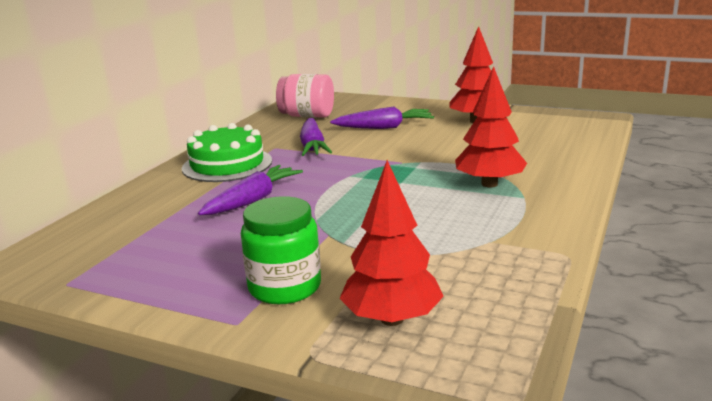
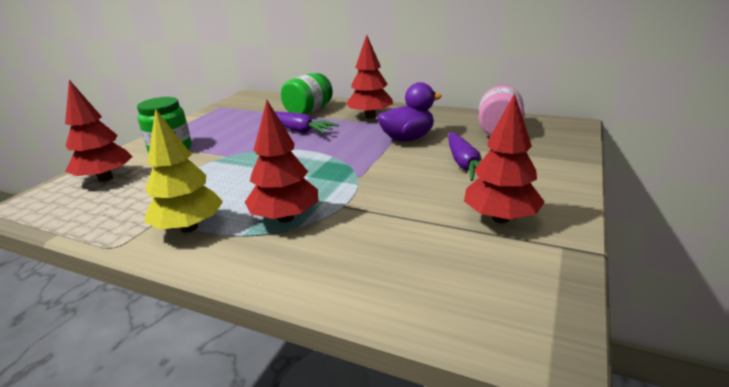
camera: 90 degrees right, 5 degrees up
(171, 201) = (309, 111): none -> green jar
(227, 164) = (370, 116): green cake -> red tree
(313, 146) = (407, 138): purple carrot -> purple duck
(518, 224) = (189, 227): none -> yellow tree

